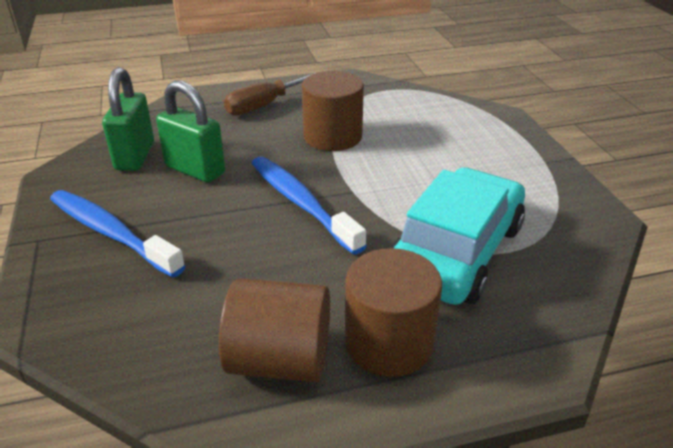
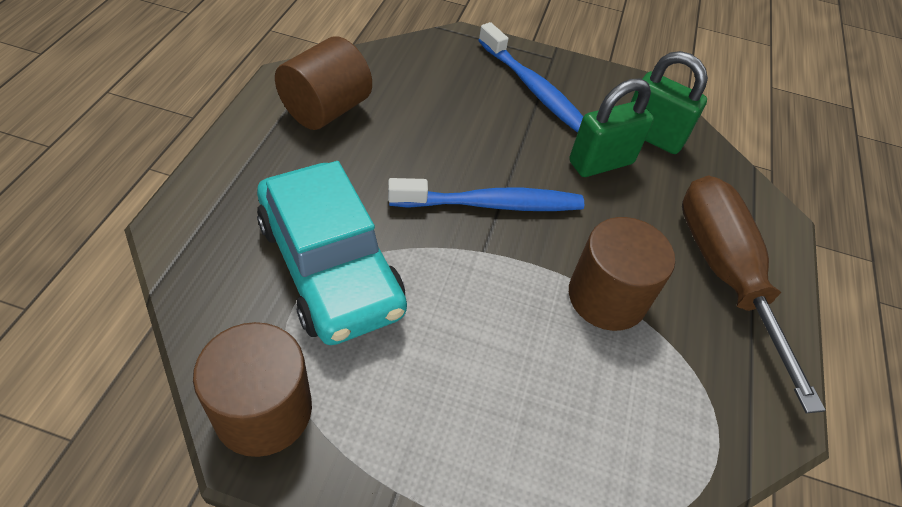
camera: 115 degrees right, 15 degrees up
(111, 233) = (533, 89): blue toothbrush -> blue toothbrush turned 75 degrees clockwise
(263, 105) = (724, 273): brown screwdriver -> brown screwdriver, size x1.61
(389, 342) = (284, 163): brown cylinder -> brown cylinder (263, 410)

